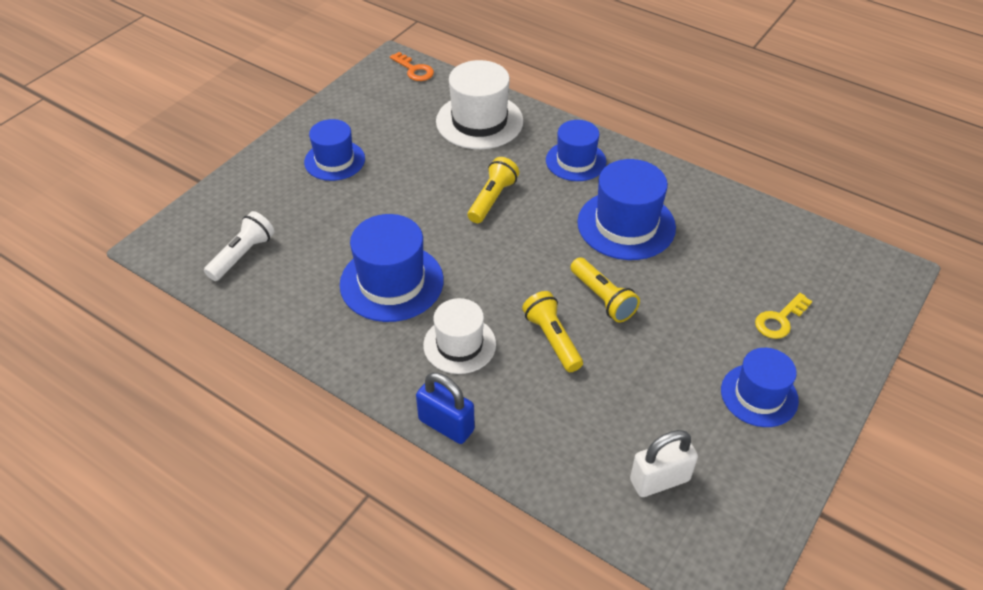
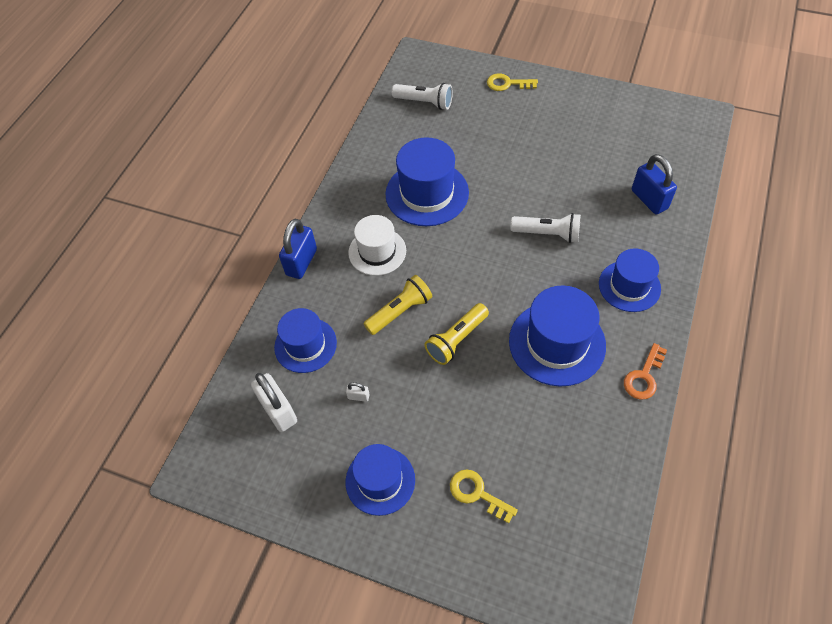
camera: 80 degrees right, 10 degrees up
(260, 178) = (507, 84): none -> yellow key
(334, 160) = (548, 119): blue hat -> blue hat (305, 345)
(414, 70) = (697, 134): orange key -> orange key (644, 377)
(479, 121) = (649, 199): white hat -> blue padlock
(492, 199) = (548, 234): yellow flashlight -> white flashlight
(655, 397) = (358, 396): none -> white padlock

